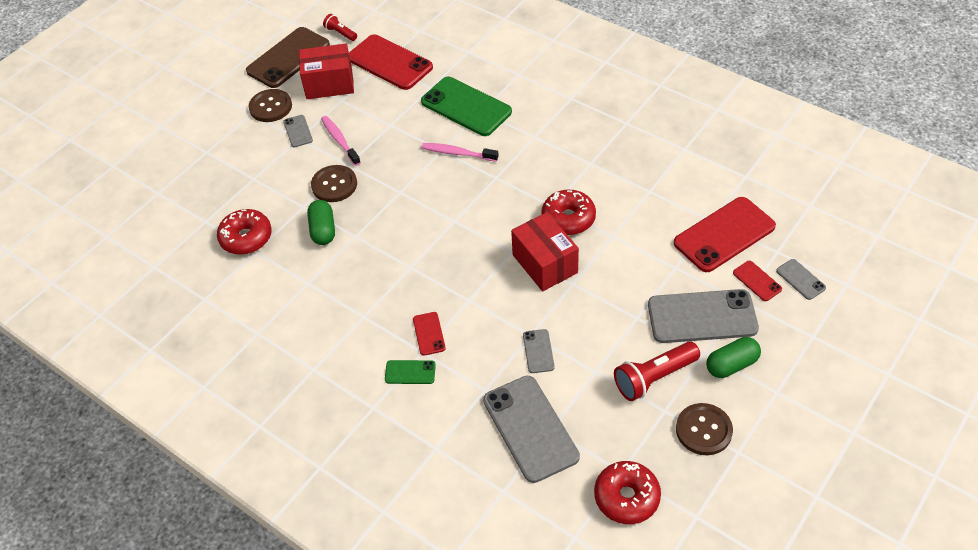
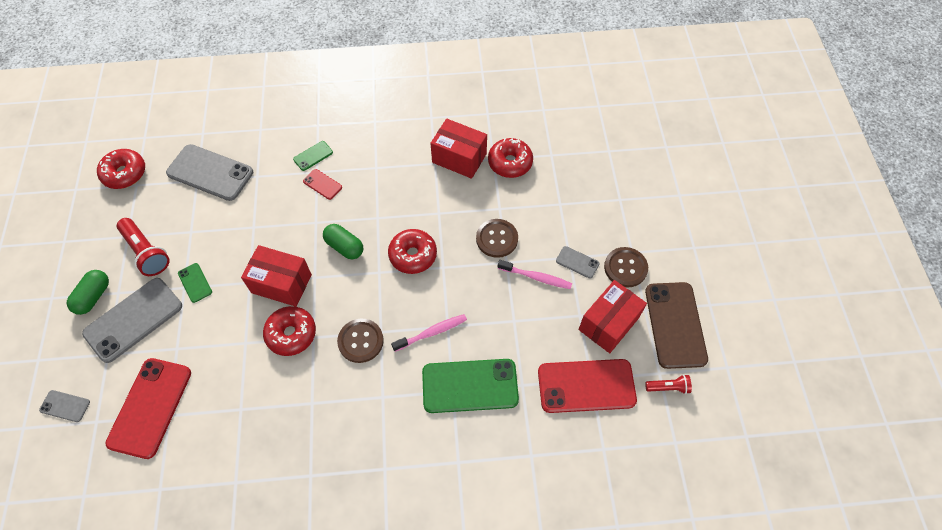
camera: 135 degrees right, 10 degrees up
(282, 272) = (459, 158): none -> red box
(323, 230) = (465, 202): green capsule -> green capsule (344, 247)
(413, 216) = (413, 255): none -> red donut
(538, 351) = (239, 220): grey phone -> none
(623, 315) = (195, 283): none -> green phone
(654, 378) = (146, 252): red flashlight -> red flashlight turned 120 degrees clockwise
(703, 430) = (94, 240): brown button -> brown button (360, 341)
(757, 281) = (102, 380): red phone -> none

